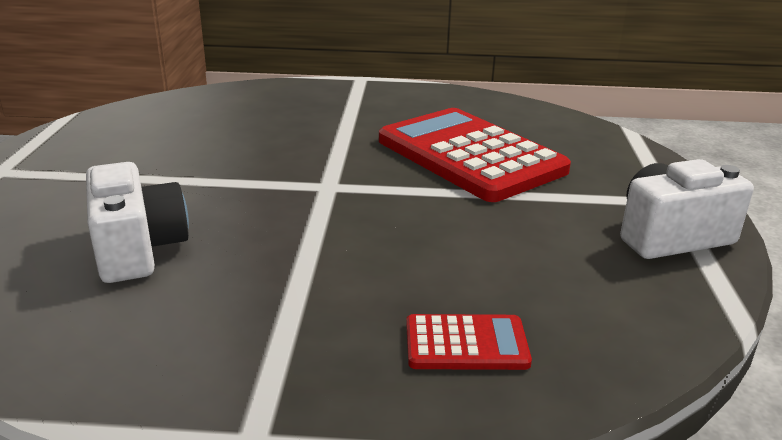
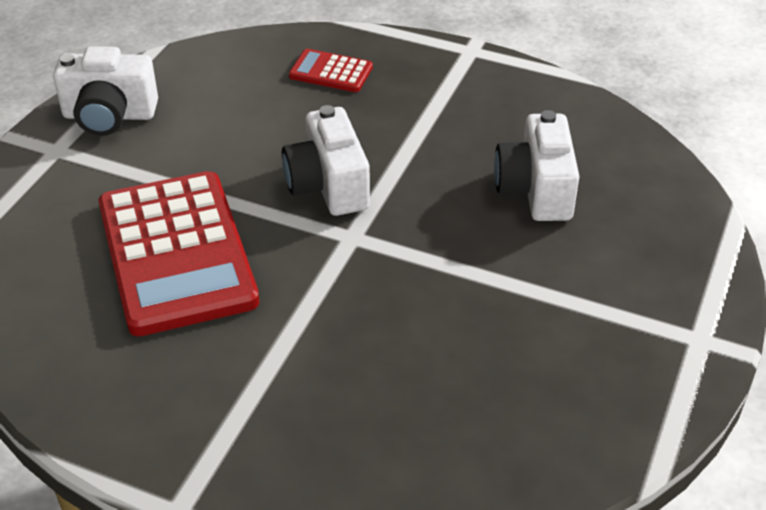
camera: 160 degrees left, 15 degrees up
(375, 216) = (328, 185): none -> white camera

